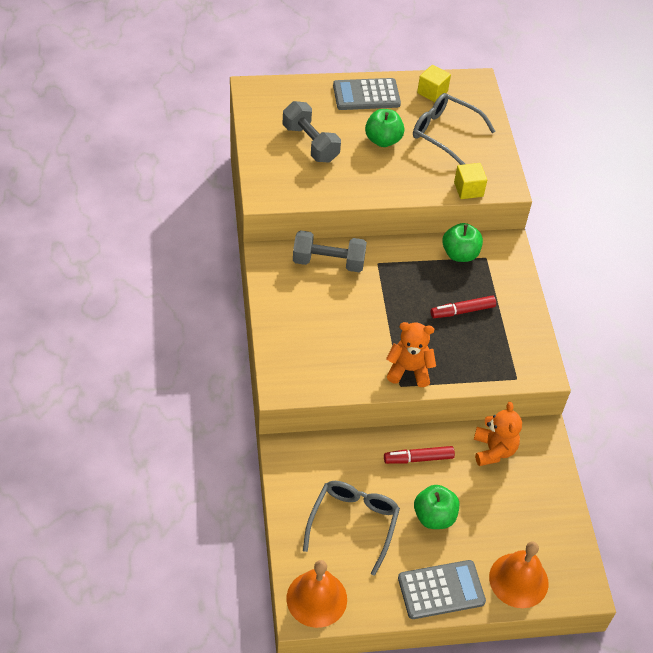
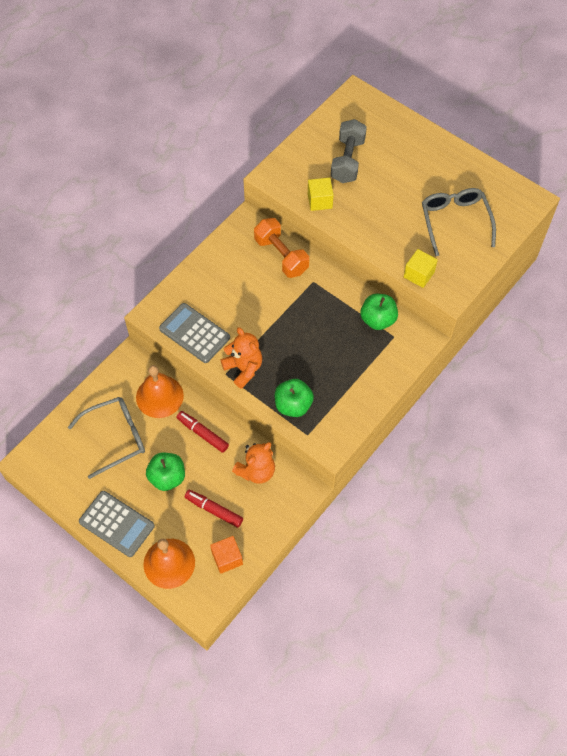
camera: 50 degrees right, 10 degrees up
(316, 598) = (43, 461): orange bell -> orange bell (159, 396)
(328, 262) = (281, 256): grey dumbbell -> orange dumbbell
(366, 95) = (432, 153): grey calculator -> grey calculator (194, 333)
(383, 140) = (402, 194): green apple -> green apple (293, 405)
(432, 92) = (485, 184): yellow cube -> yellow cube (320, 201)
(462, 311) = (329, 359): red marker -> red marker (214, 510)
(555, 534) = (227, 558): none -> orange cube

